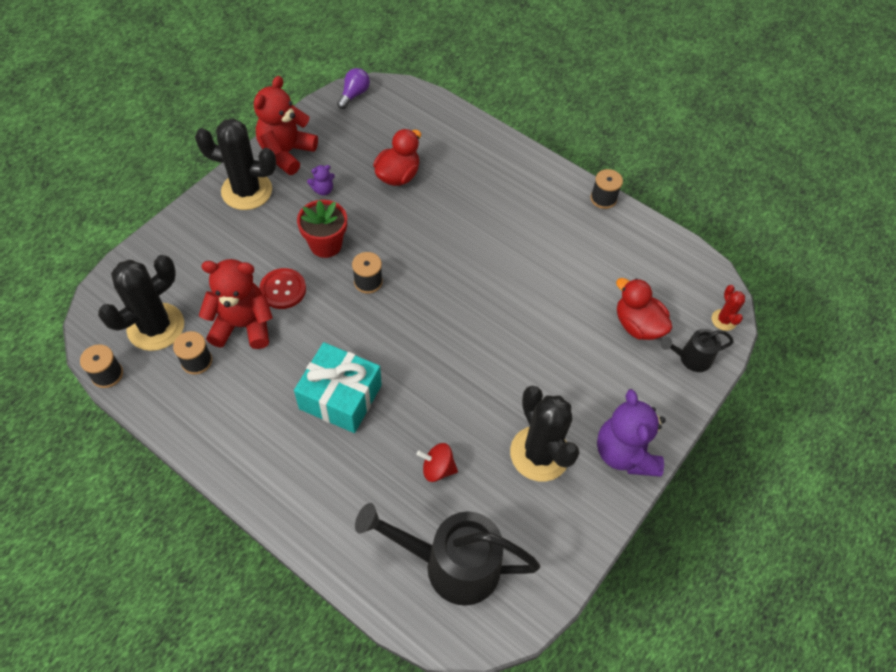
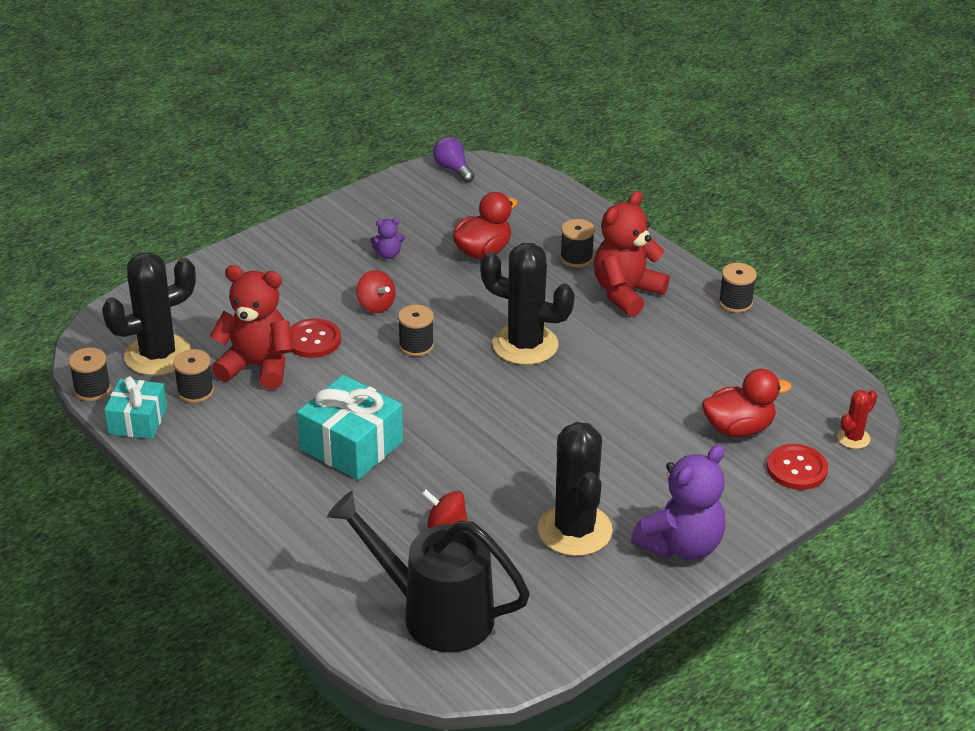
camera: 15 degrees right, 20 degrees down
(154, 402) = (138, 421): none -> turquoise gift
(247, 191) = (297, 245): black cactus -> black cactus (525, 345)
(286, 153) = (355, 215): red teddy bear -> red teddy bear (626, 293)
(326, 244) = (376, 305): red flower pot -> red spinning top
(354, 94) = (453, 169): purple light bulb -> purple light bulb turned 75 degrees counterclockwise
(472, 171) = (576, 258): none -> black spool
(625, 453) = (681, 545): purple teddy bear -> purple teddy bear turned 135 degrees counterclockwise
(637, 325) = (738, 428): red duck -> red duck turned 105 degrees clockwise
(690, 358) = (796, 469): black watering can -> red button
(723, 320) = (853, 438): red cactus -> red cactus turned 45 degrees clockwise

